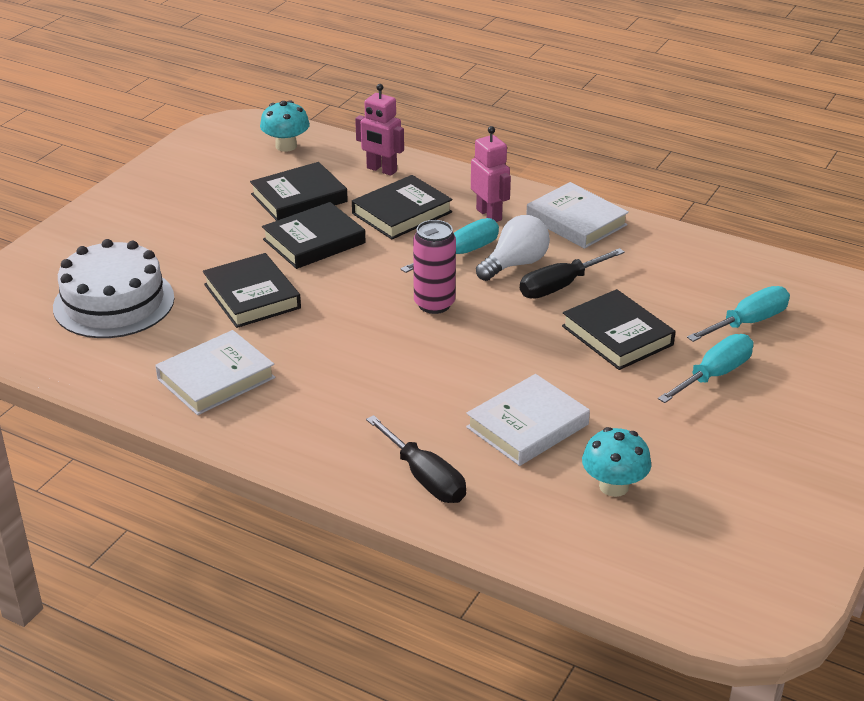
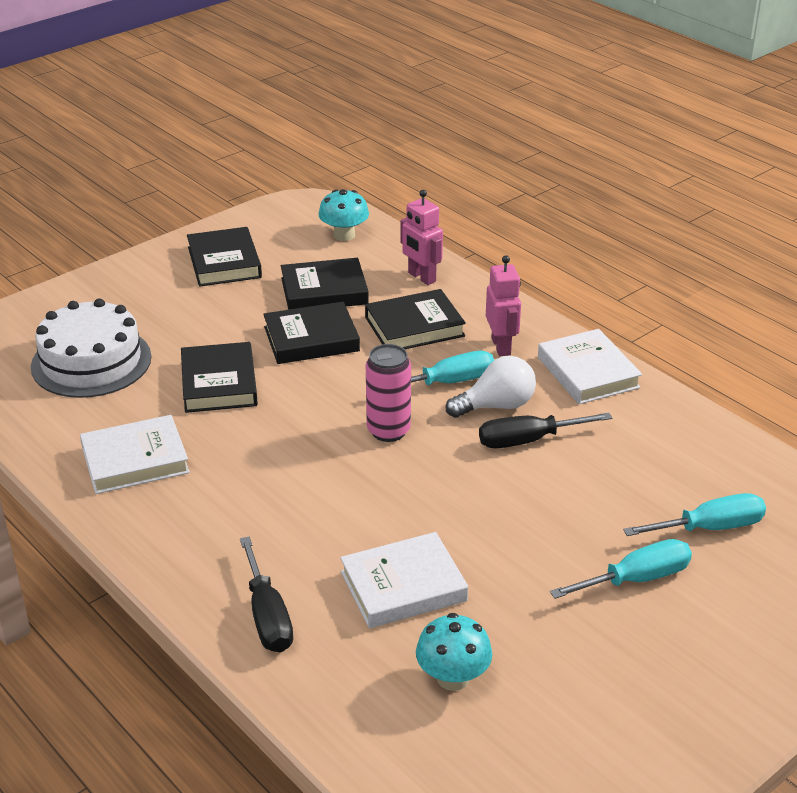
camera: 20 degrees right, 0 degrees up
(617, 335) = (557, 509): black book -> black book (224, 262)

